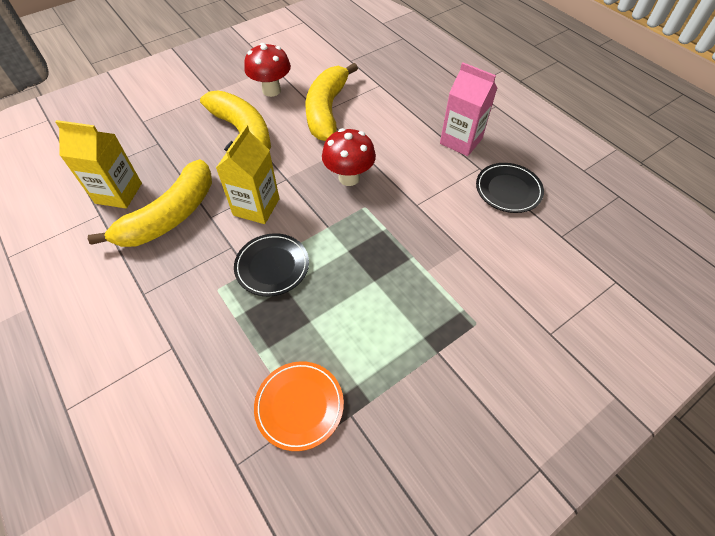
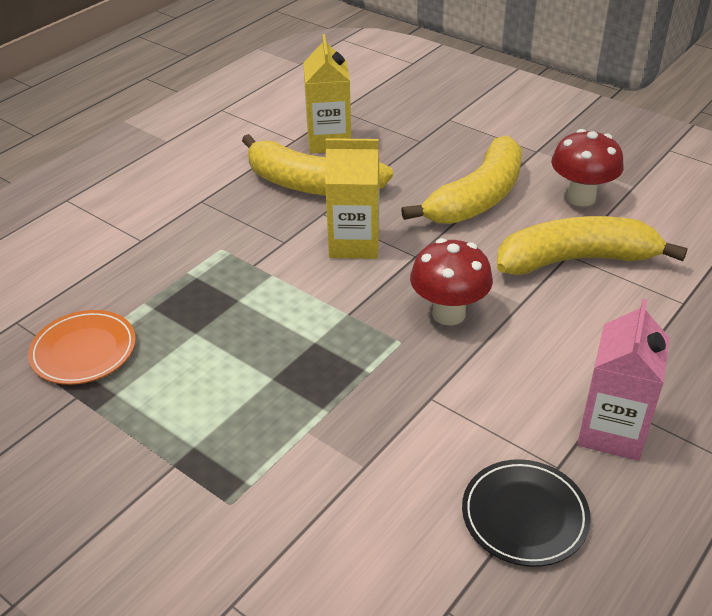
camera: 75 degrees right, 15 degrees down
(272, 266) = (266, 281): black plate -> none

